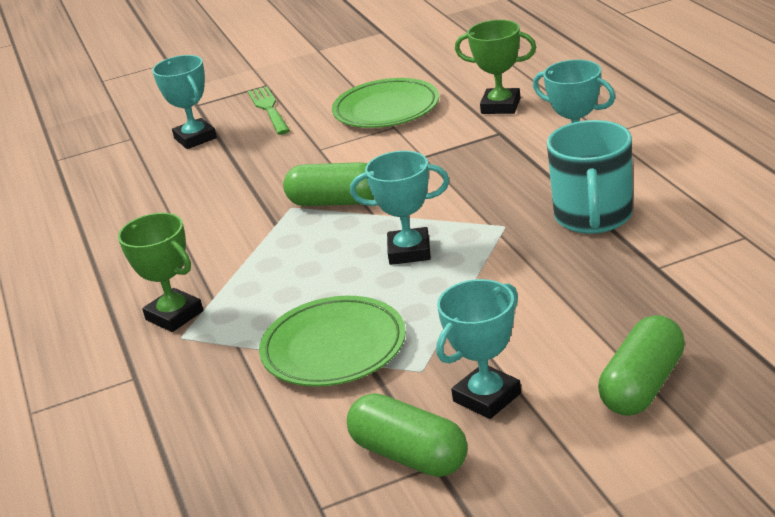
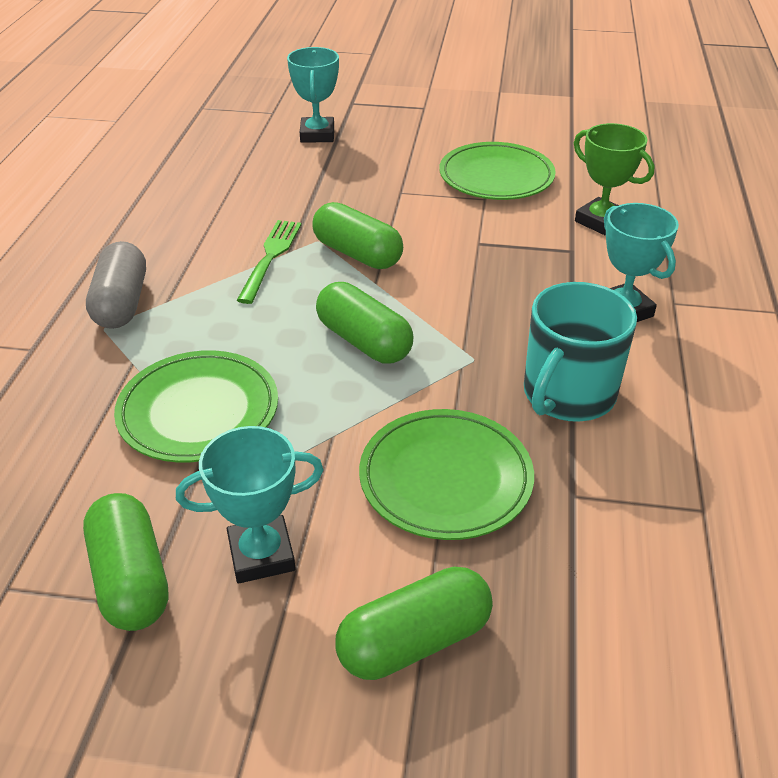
camera: 25 degrees right, 10 degrees up
(174, 315) = (121, 303): green trophy -> grey capsule
(269, 109) = (401, 132): green fork -> green fork (270, 257)
(409, 251) = (364, 341): turquoise trophy -> green capsule
(564, 298) = (445, 478): none -> green plate

